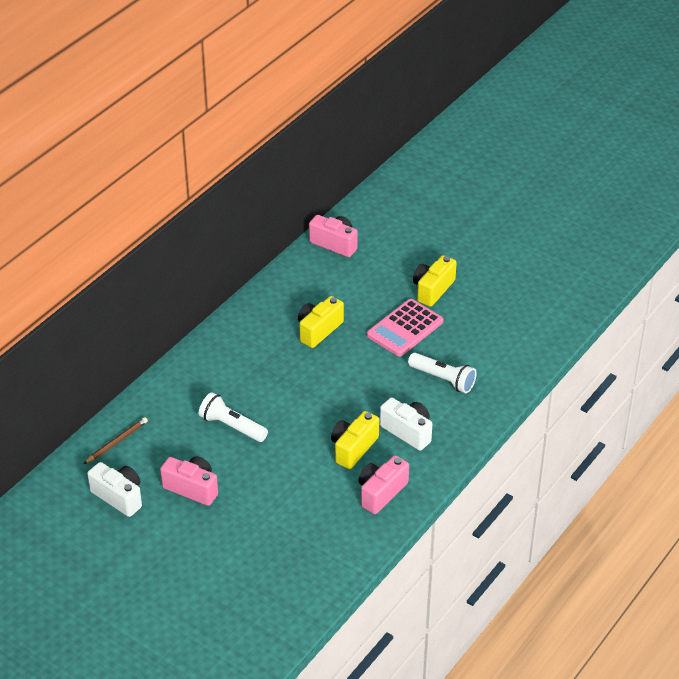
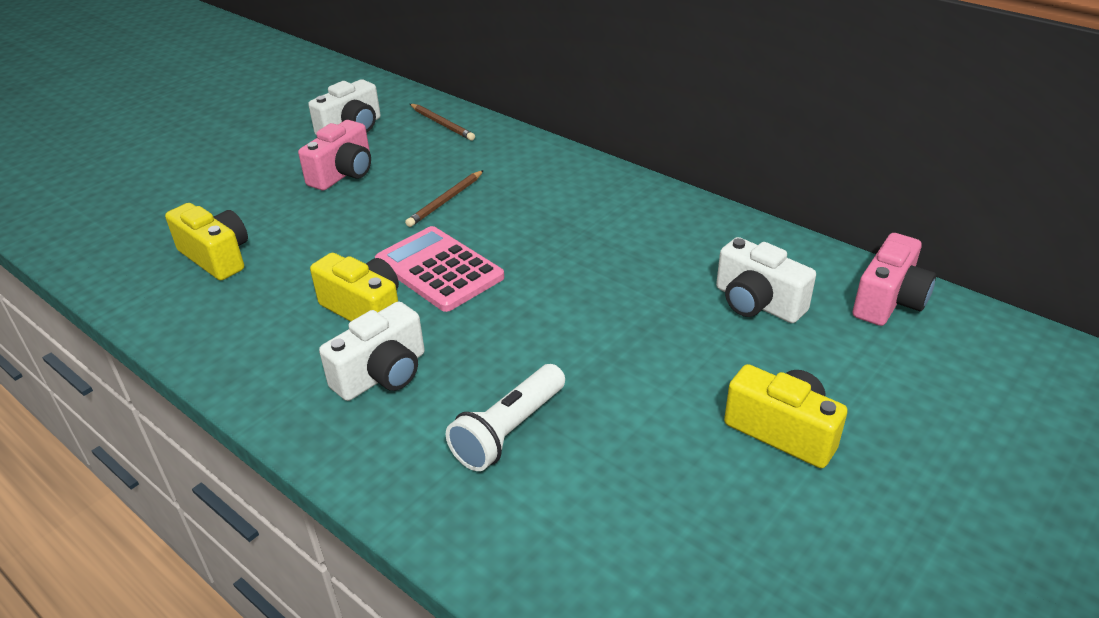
camera: 95 degrees right, 5 degrees down
(232, 426) = (446, 201): white flashlight -> brown pencil
(318, 330) = (648, 279): yellow camera -> yellow camera (217, 257)
(339, 290) = (757, 303): none -> white camera
(381, 492) = (256, 337): pink camera -> none
(405, 328) = (657, 383): pink calculator -> pink calculator (439, 269)

